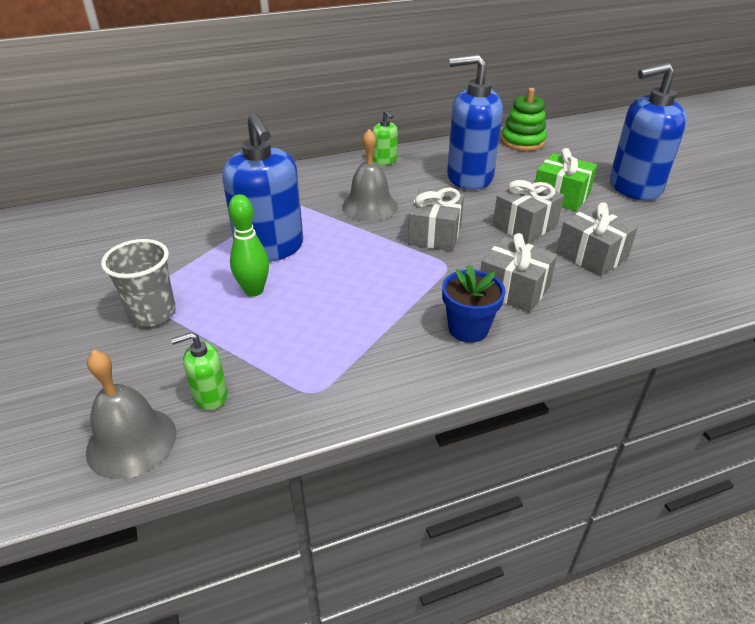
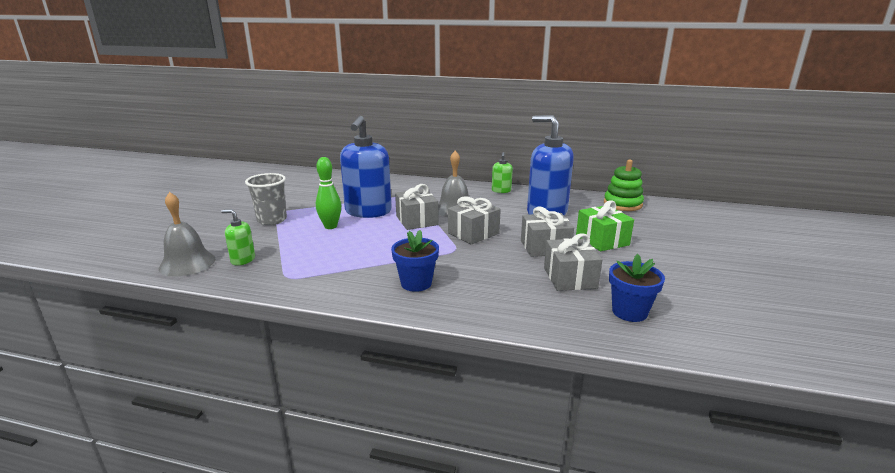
camera: 35 degrees right, 15 degrees down
(514, 289) = (479, 275): grey gift -> grey gift (417, 220)
(634, 187) = (678, 252): blue soap dispenser -> none
(679, 273) = (629, 312): none -> blue flower pot

